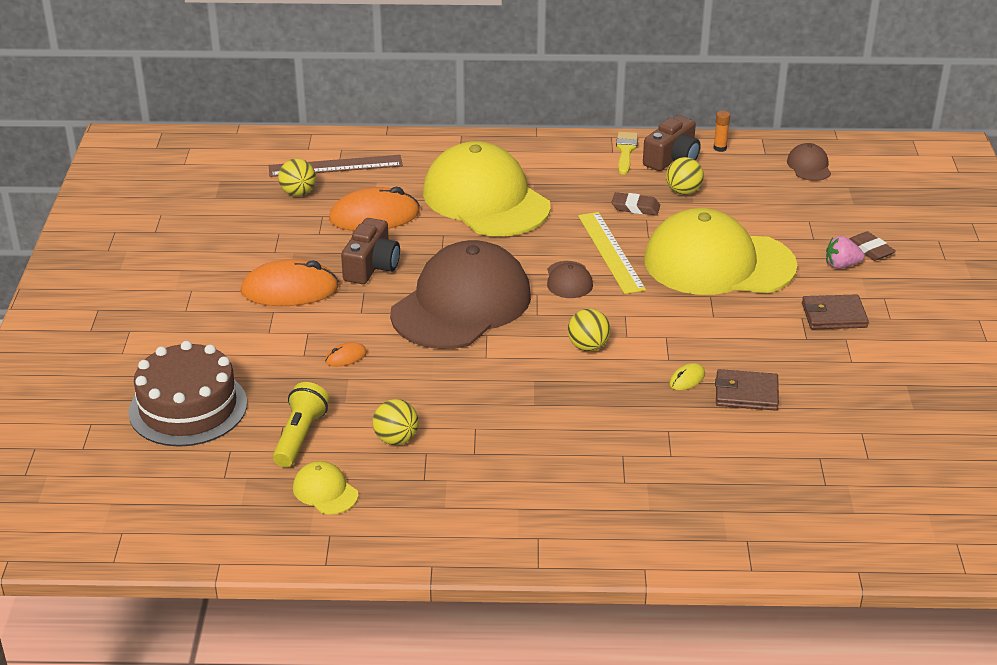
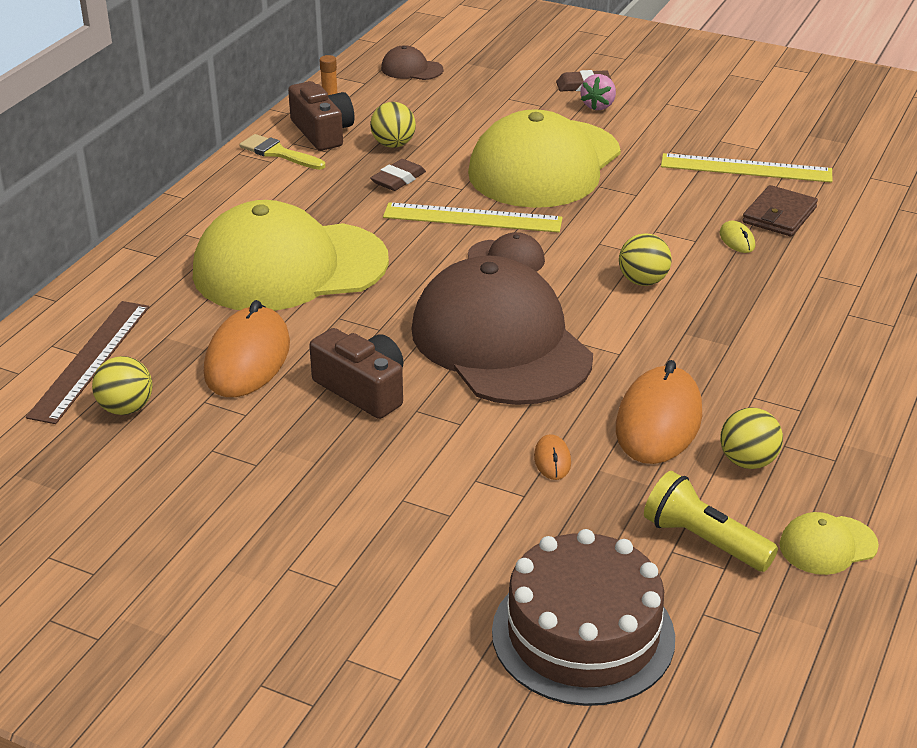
camera: 65 degrees left, 0 degrees up
(290, 290) = (363, 472): orange mouse -> orange mouse (659, 421)
(809, 361) = (746, 168): none -> yellow ruler
(834, 315) = (678, 134): brown wallet -> none

